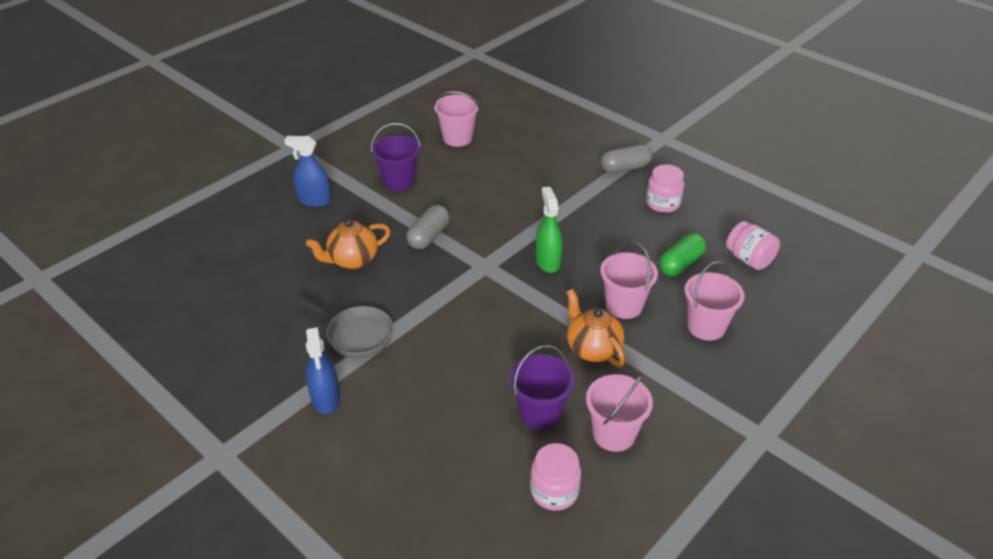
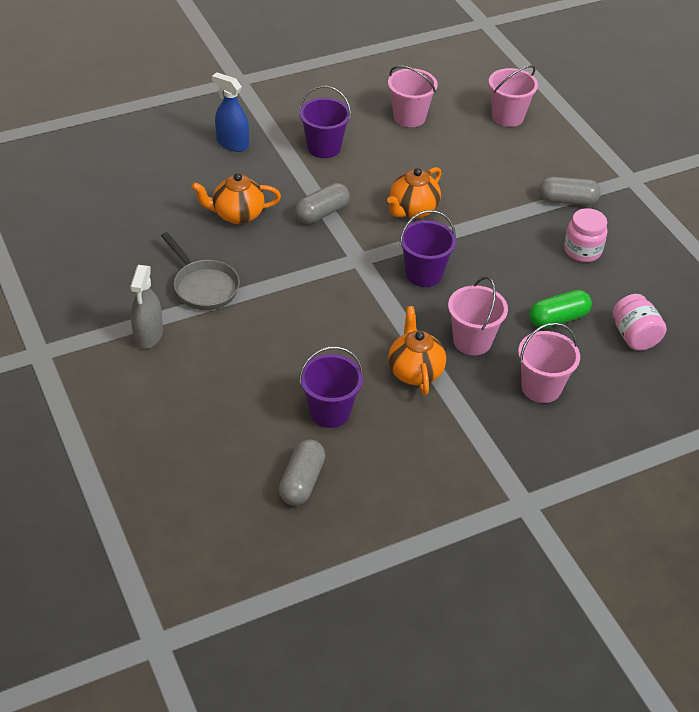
camera: 20 degrees right, 5 degrees up
(326, 398) = (148, 335): blue spray bottle -> grey spray bottle
(505, 211) = (412, 210): none -> orange teapot
(548, 261) = (424, 274): green spray bottle -> purple bucket
(554, 491) = (302, 481): pink jar -> grey capsule
(614, 434) = (386, 453): pink bucket -> pink bucket (507, 117)

